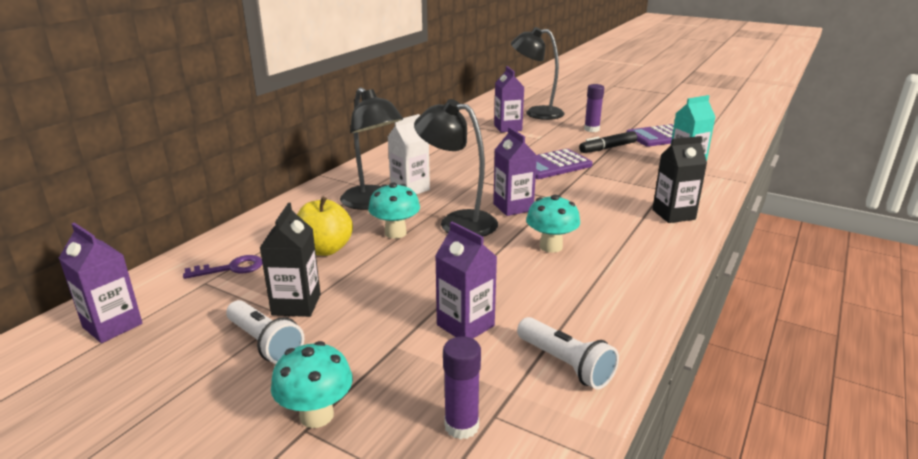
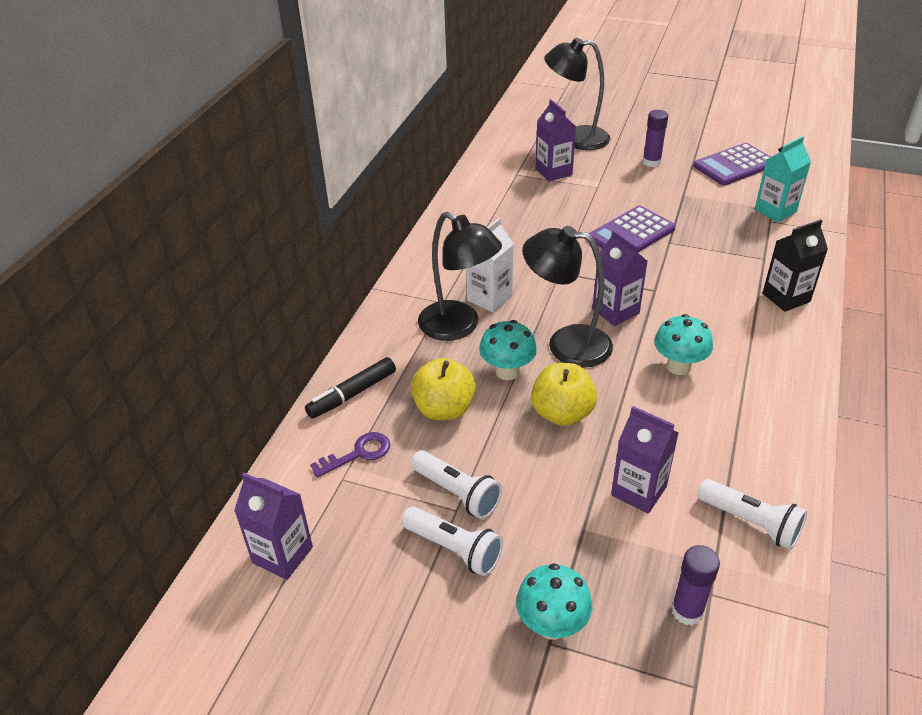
camera: 10 degrees left, 15 degrees up
(296, 305) = (457, 493): black carton -> white flashlight
(426, 264) = (562, 413): none -> yellow apple
(608, 148) = (681, 194): black marker -> black marker (352, 394)

